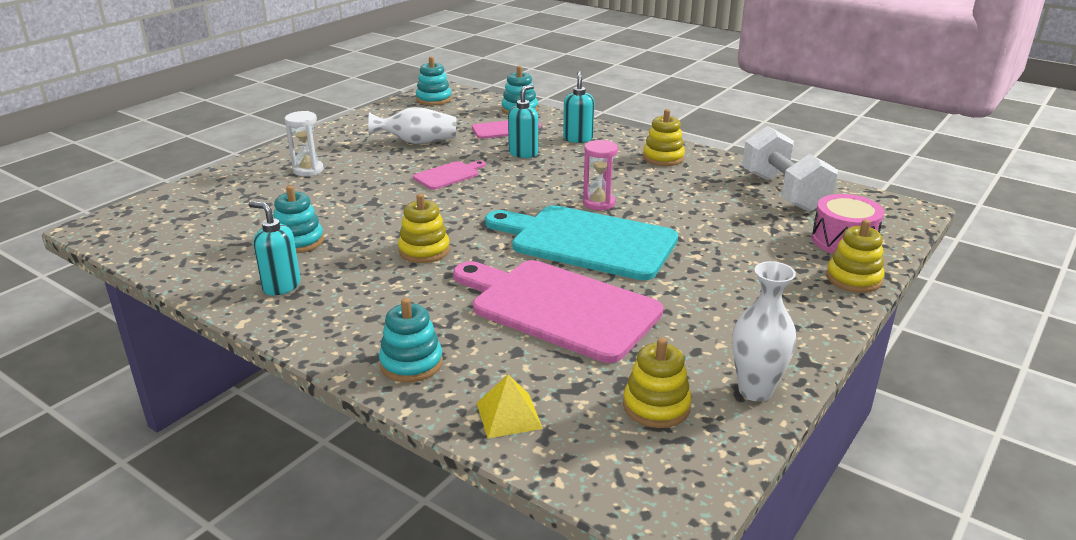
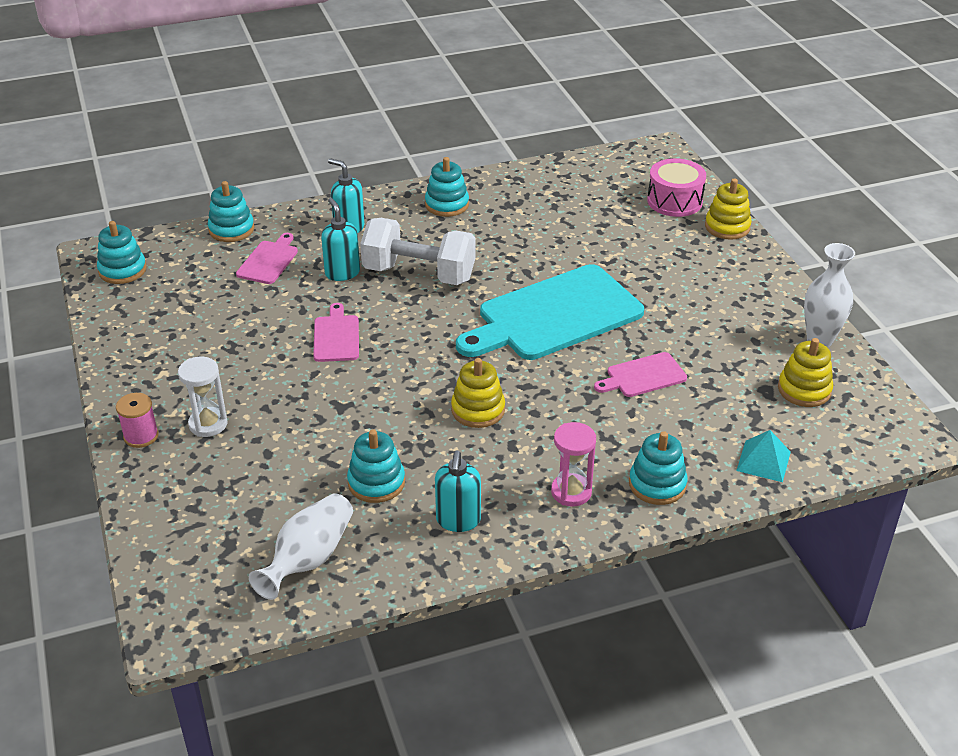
camera: 55 degrees left, 10 degrees up
(277, 157) = (141, 436): none -> pink spool
(281, 286) = (458, 520): turquoise soap dispenser -> turquoise soap dispenser turned 60 degrees counterclockwise
(417, 142) = (229, 325): white vase -> white vase (309, 559)
(509, 415) = (763, 461): yellow pyramid -> turquoise pyramid
(559, 307) = (643, 376): pink cutting board -> pink cutting board, size x0.46
(599, 203) = (494, 278): pink hourglass -> pink hourglass (571, 492)
(663, 158) = (447, 205): yellow stacking toy -> turquoise stacking toy
(783, 192) = (575, 183): white dumbbell -> white dumbbell (419, 274)

